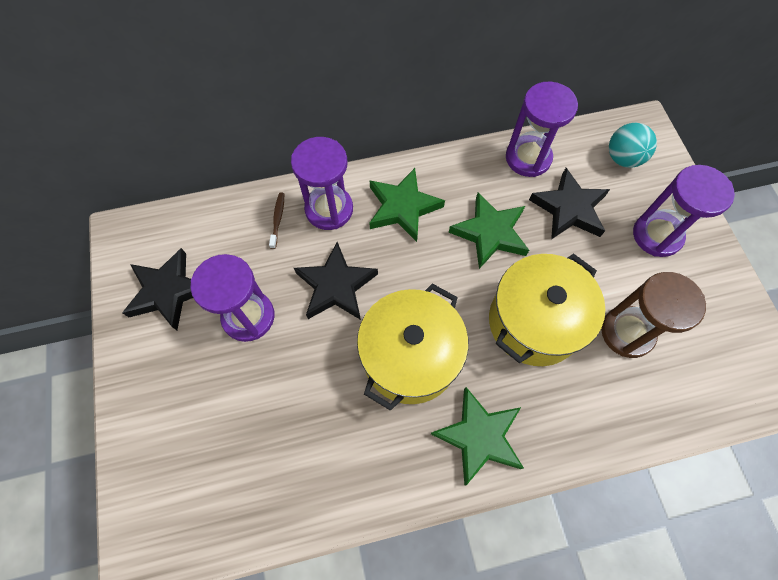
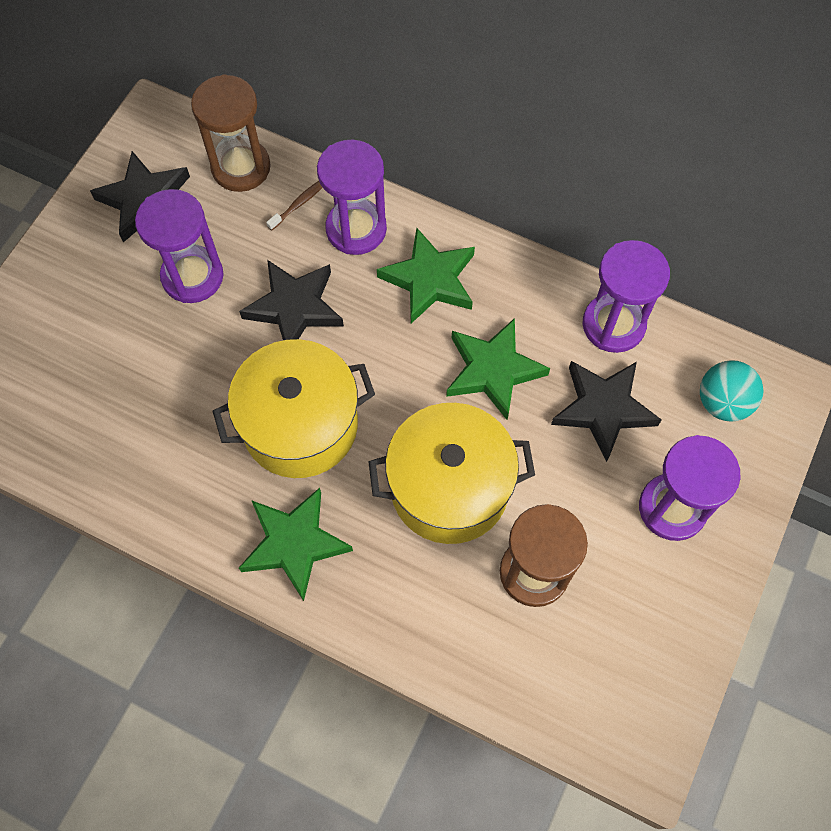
camera: 40 degrees right, 0 degrees up
(217, 223) = (241, 167): none -> brown hourglass

